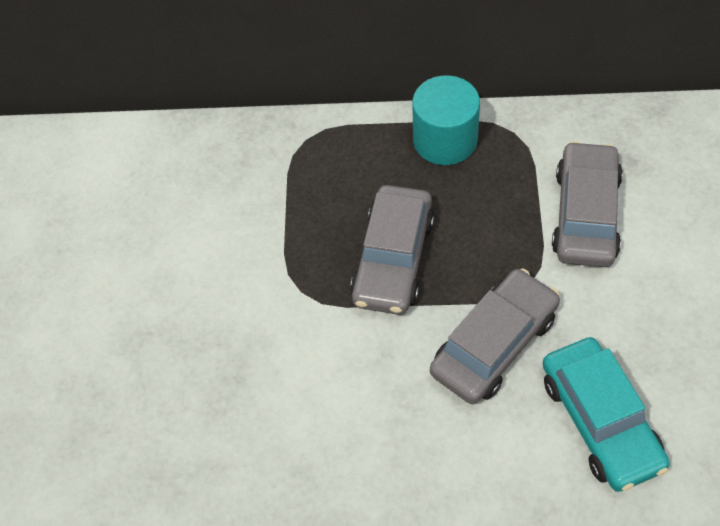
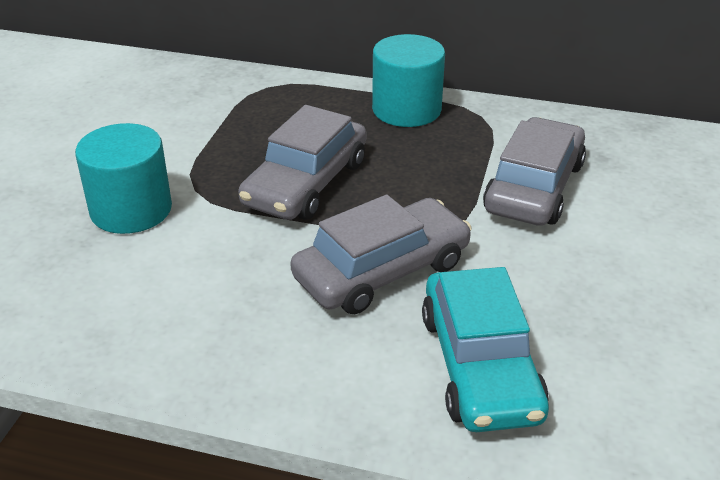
camera: 10 degrees right, 20 degrees down
(258, 330) = (131, 210): none -> turquoise cylinder

